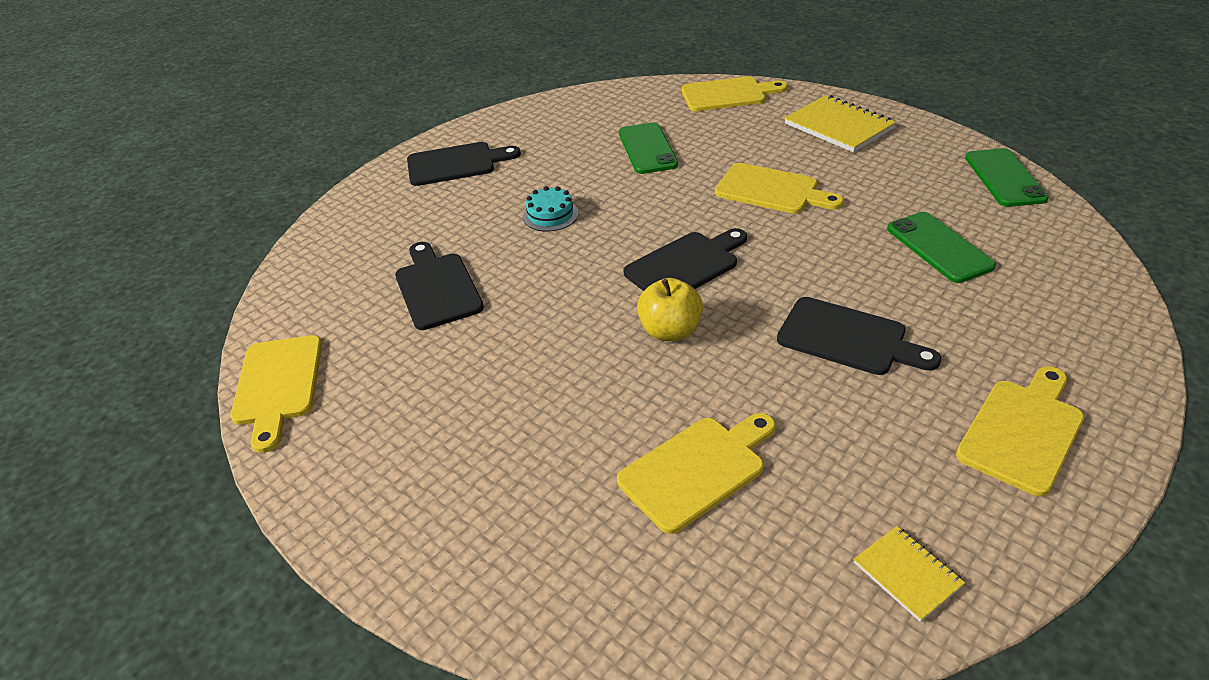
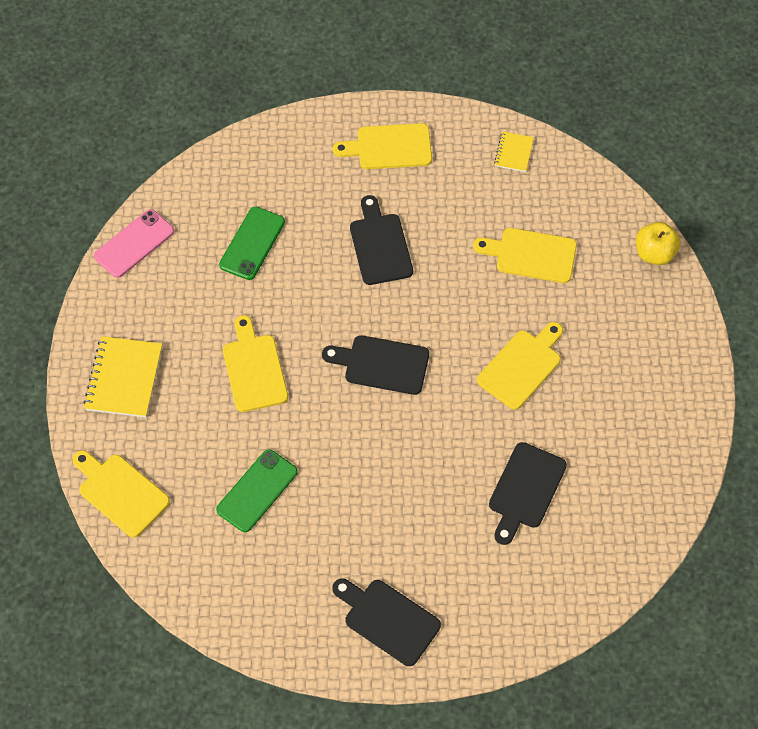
camera: 135 degrees left, 20 degrees up
(278, 385) = (670, 495): yellow cutting board -> yellow cutting board (522, 366)
(550, 215) = (395, 488): turquoise cake -> none
(670, 331) = (448, 331): yellow apple -> yellow apple (654, 253)
(1004, 178) = (134, 244): green phone -> pink phone

